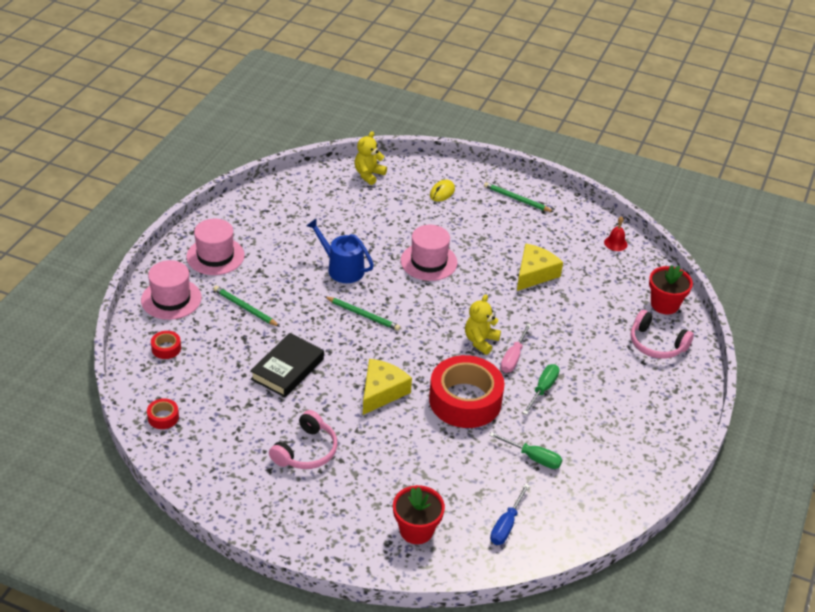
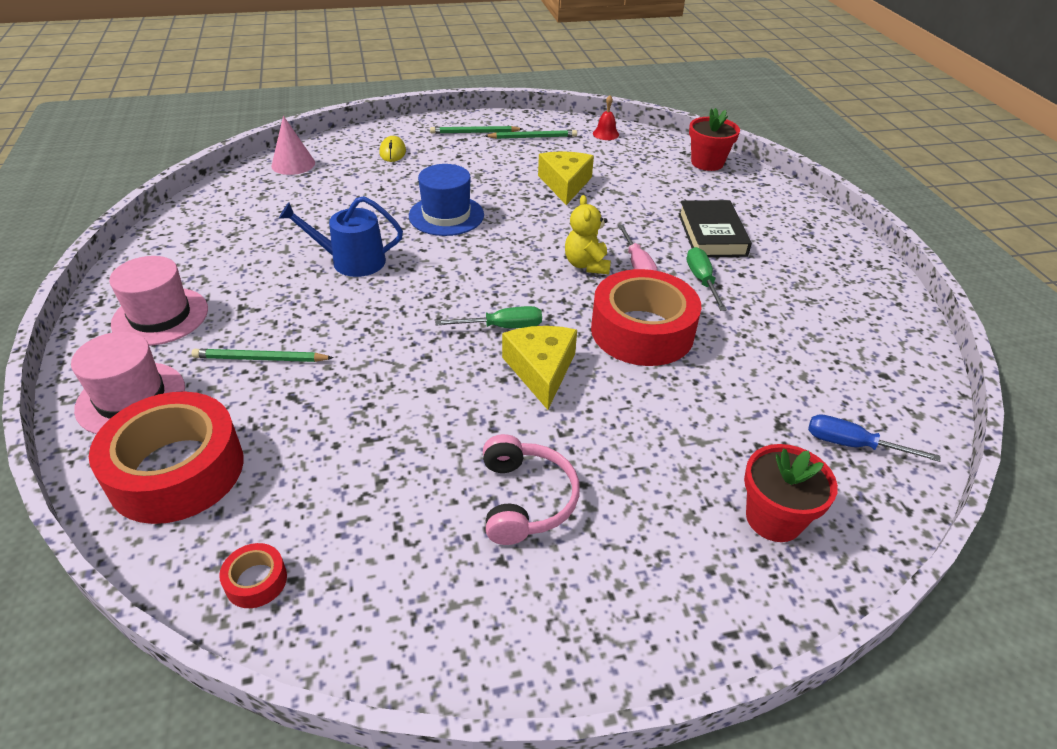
camera: 35 degrees left, 0 degrees up
(166, 348) = (177, 470): red tape -> red tape, size x2.44
(287, 369) = (392, 405): black book -> black book (711, 234)
(363, 315) = (427, 297): green pencil -> green pencil (532, 137)
(368, 175) = (293, 164): yellow teddy bear -> pink cone
(429, 262) = (446, 215): pink hat -> blue hat
(506, 525) = (852, 445): blue screwdriver -> blue screwdriver turned 120 degrees clockwise
(533, 457) = (780, 353): green screwdriver -> green screwdriver (502, 327)
(656, 344) = (743, 196): pink headphones -> none

